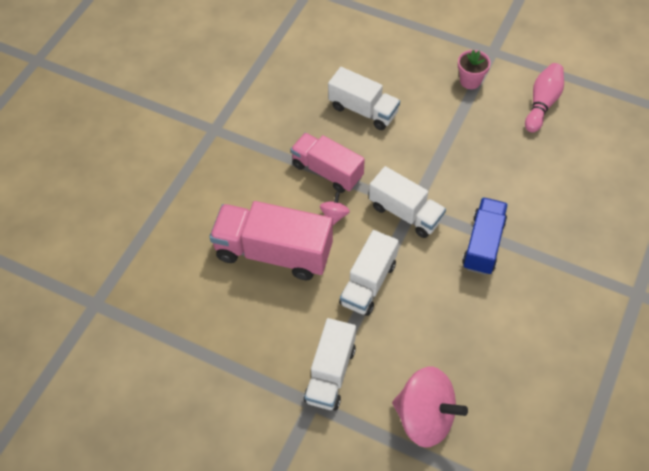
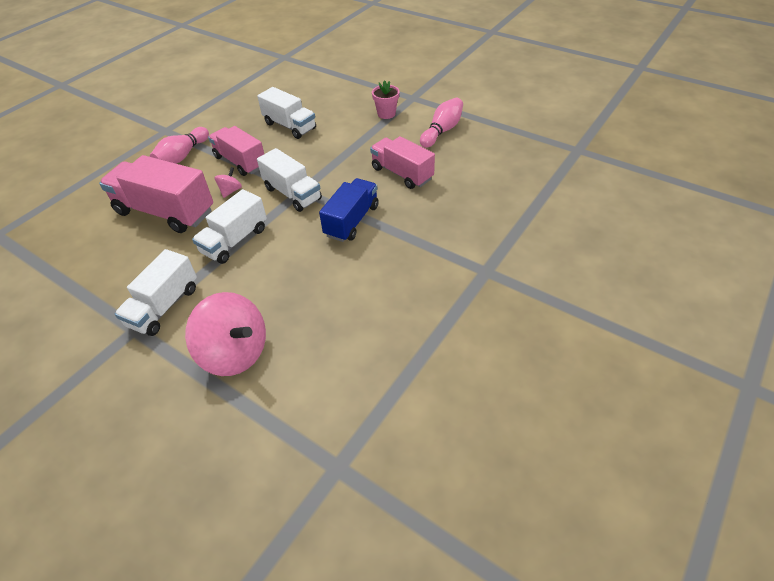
camera: 10 degrees right, 10 degrees down
(255, 168) = (182, 156): none -> pink bowling pin
(516, 172) = (402, 173): none -> pink truck

